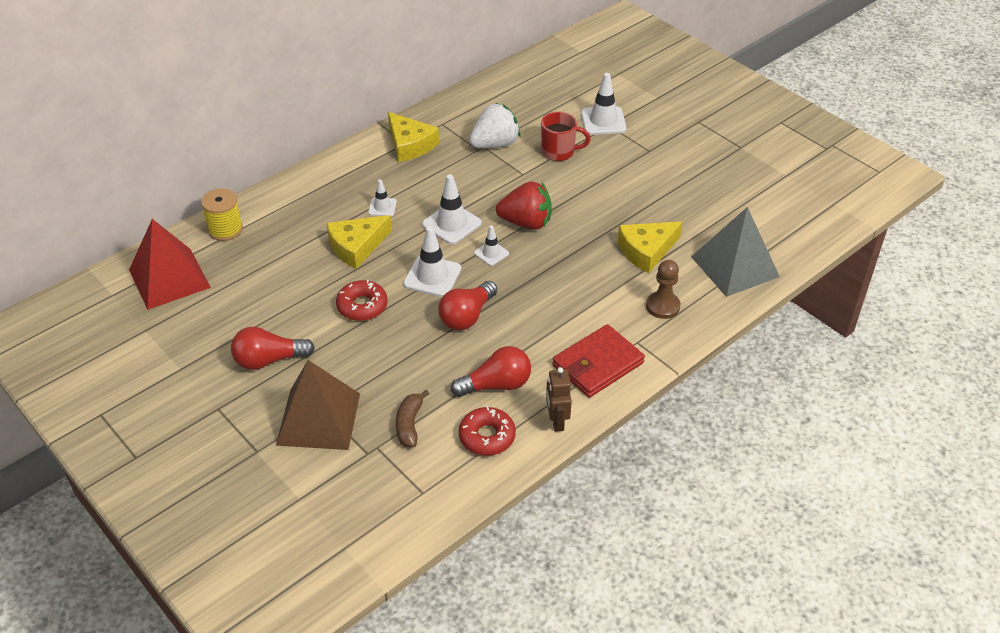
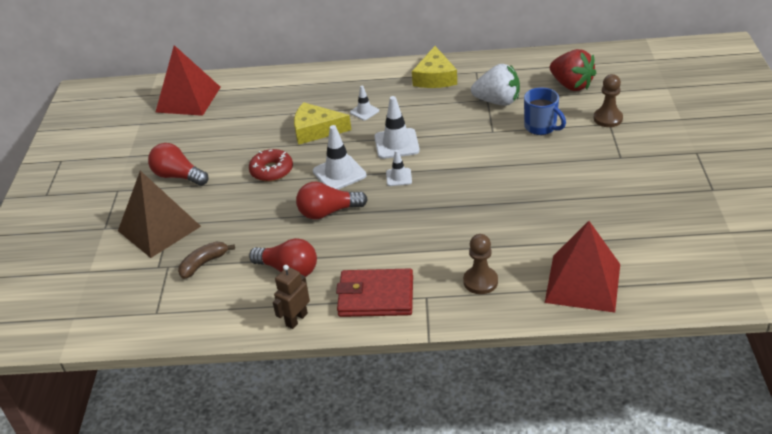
camera: 45 degrees right, 5 degrees down
(225, 229) = (253, 84): yellow spool -> none
(487, 436) = (239, 301): red donut -> none
(526, 223) = (451, 167): red strawberry -> red strawberry (571, 85)
(559, 152) = (541, 127): red mug -> blue mug
(603, 121) = (608, 118): white traffic cone -> brown pawn
(646, 251) = (520, 233): yellow cheese -> none
(735, 266) = (583, 283): grey pyramid -> red pyramid

